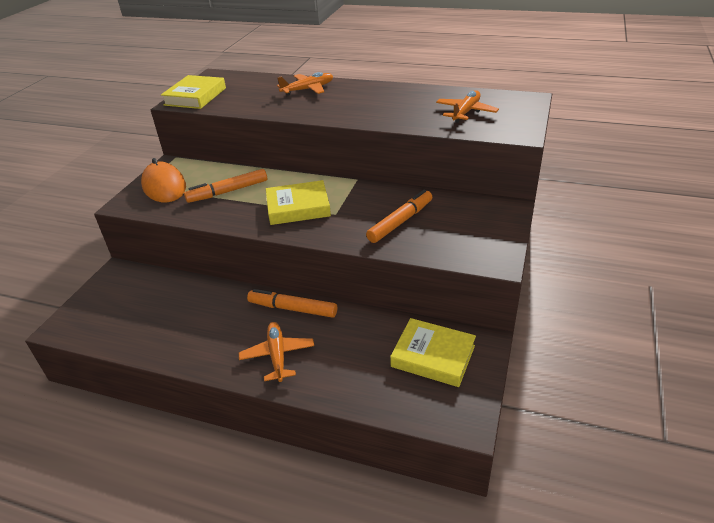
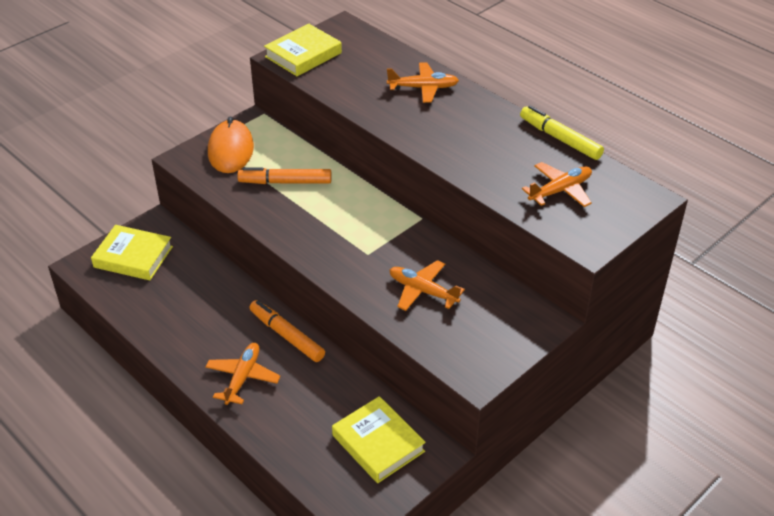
camera: 25 degrees right, 5 degrees up
(298, 207) = (338, 231): yellow book -> yellow book (133, 257)
(400, 222) = (422, 291): orange marker -> orange plane
(434, 88) = (560, 139): none -> yellow marker

